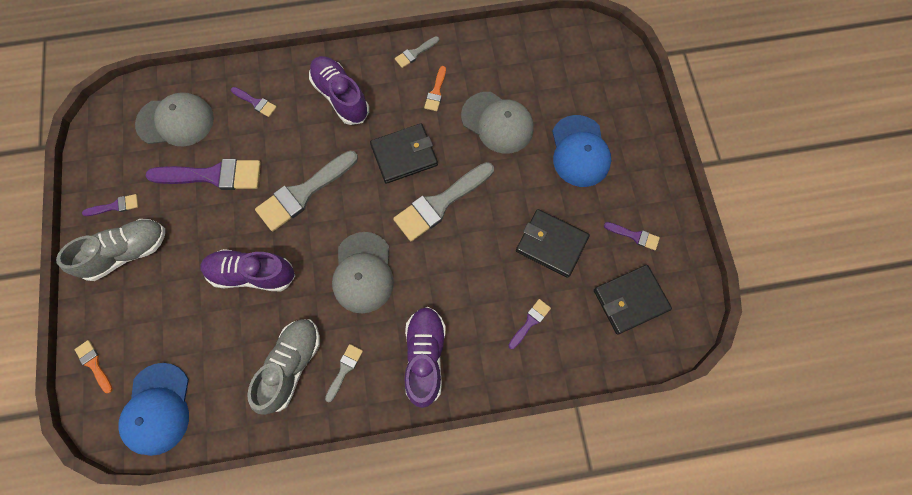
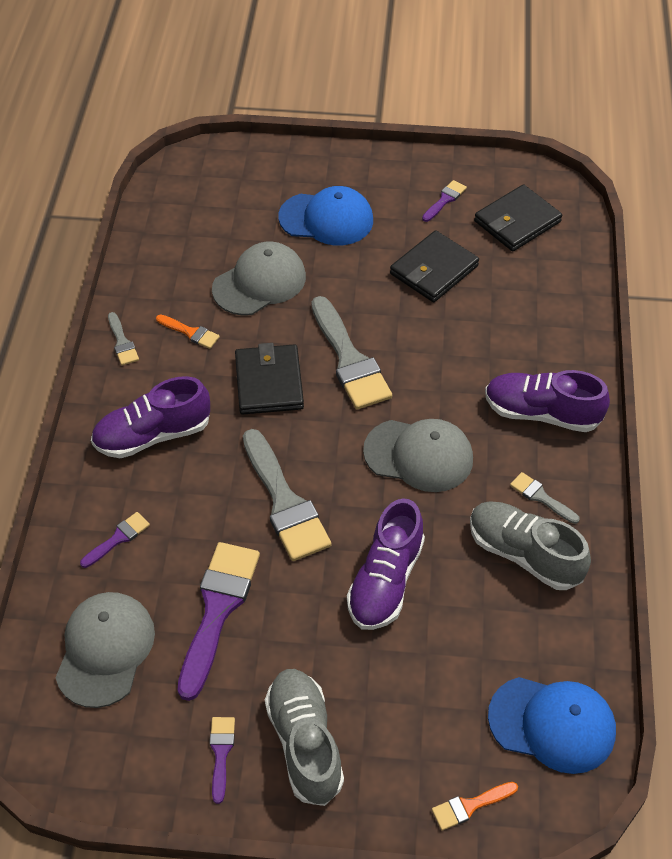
camera: 75 degrees left, 20 degrees down
(530, 322) = (522, 309): purple brush -> none
(630, 300) = (517, 221): black wallet -> black wallet turned 60 degrees clockwise

